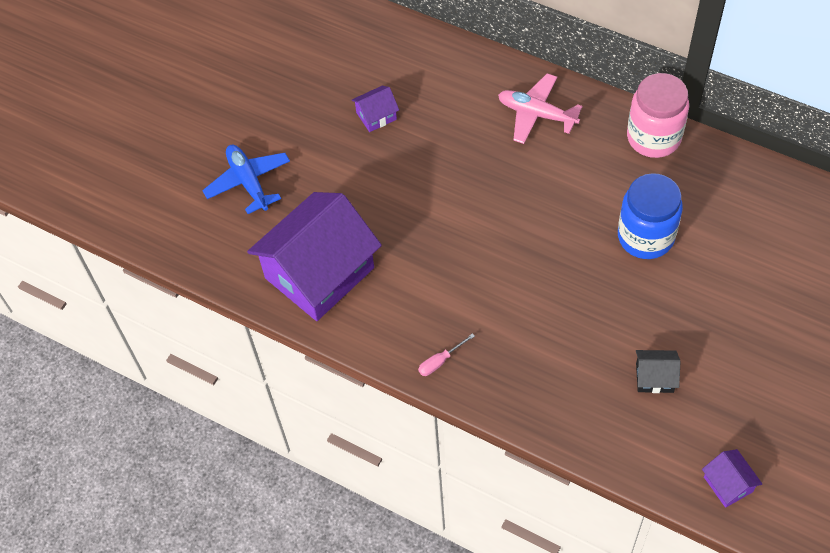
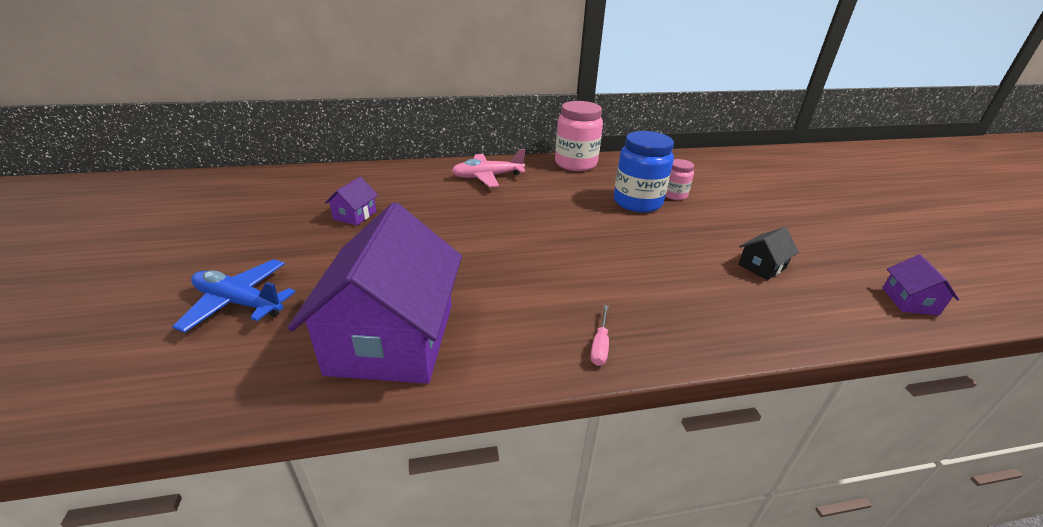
camera: 45 degrees left, 25 degrees down
(699, 248) = (674, 195): none -> pink jar
(728, 484) = (909, 301): purple house -> purple house turned 75 degrees clockwise

